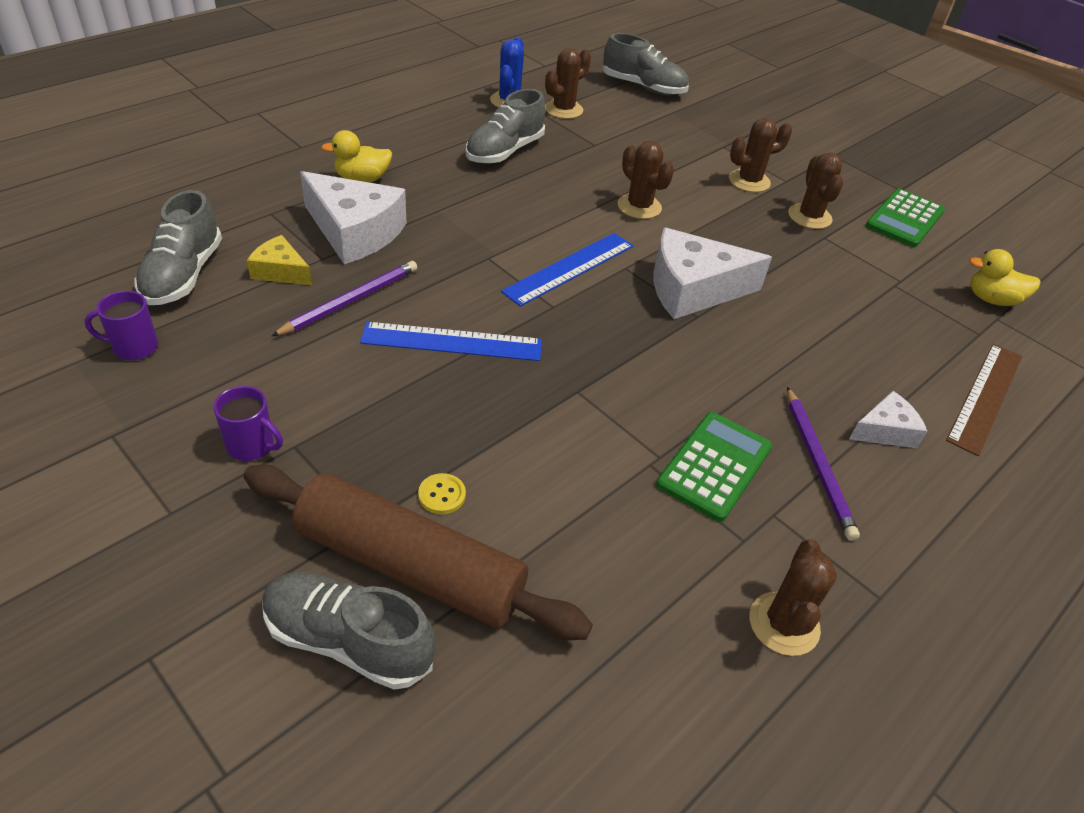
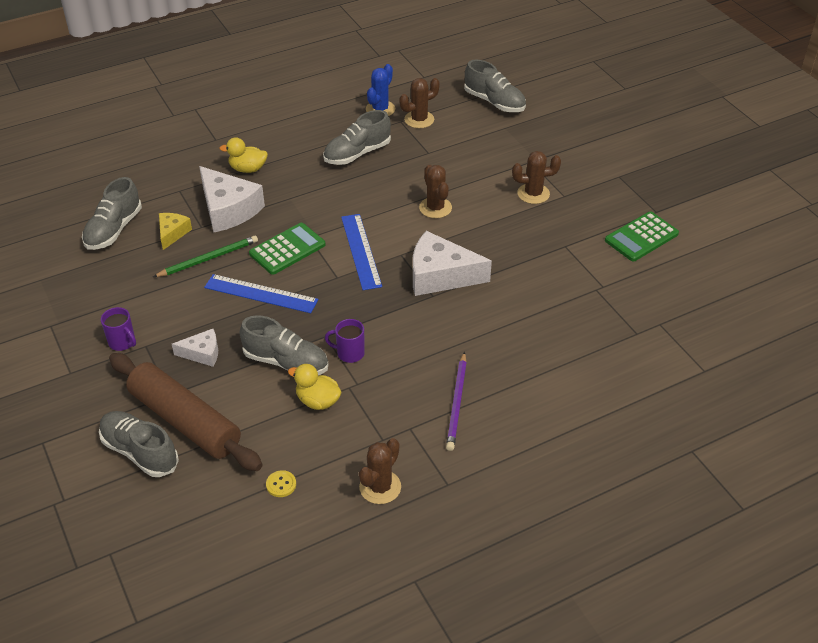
camera: 20 degrees right, 0 degrees up
(134, 347) = (74, 274): purple mug -> purple mug (349, 353)
(280, 271) = (172, 233): yellow cheese -> yellow cheese turned 60 degrees clockwise
(350, 301) = (208, 258): purple pencil -> green pencil
(442, 495) = (217, 386): yellow button -> yellow button (281, 484)
(536, 439) = (286, 362): none -> grey shoe
(569, 268) = (361, 251): blue ruler -> blue ruler turned 75 degrees counterclockwise
(714, 466) = (389, 394): green calculator -> green calculator (287, 249)
(809, 217) = (564, 228): brown cactus -> none
(885, 431) = (517, 389): white cheese -> white cheese (202, 353)
(985, 396) = (607, 378): brown ruler -> none
(991, 299) = (666, 309): yellow duck -> yellow duck (318, 401)

